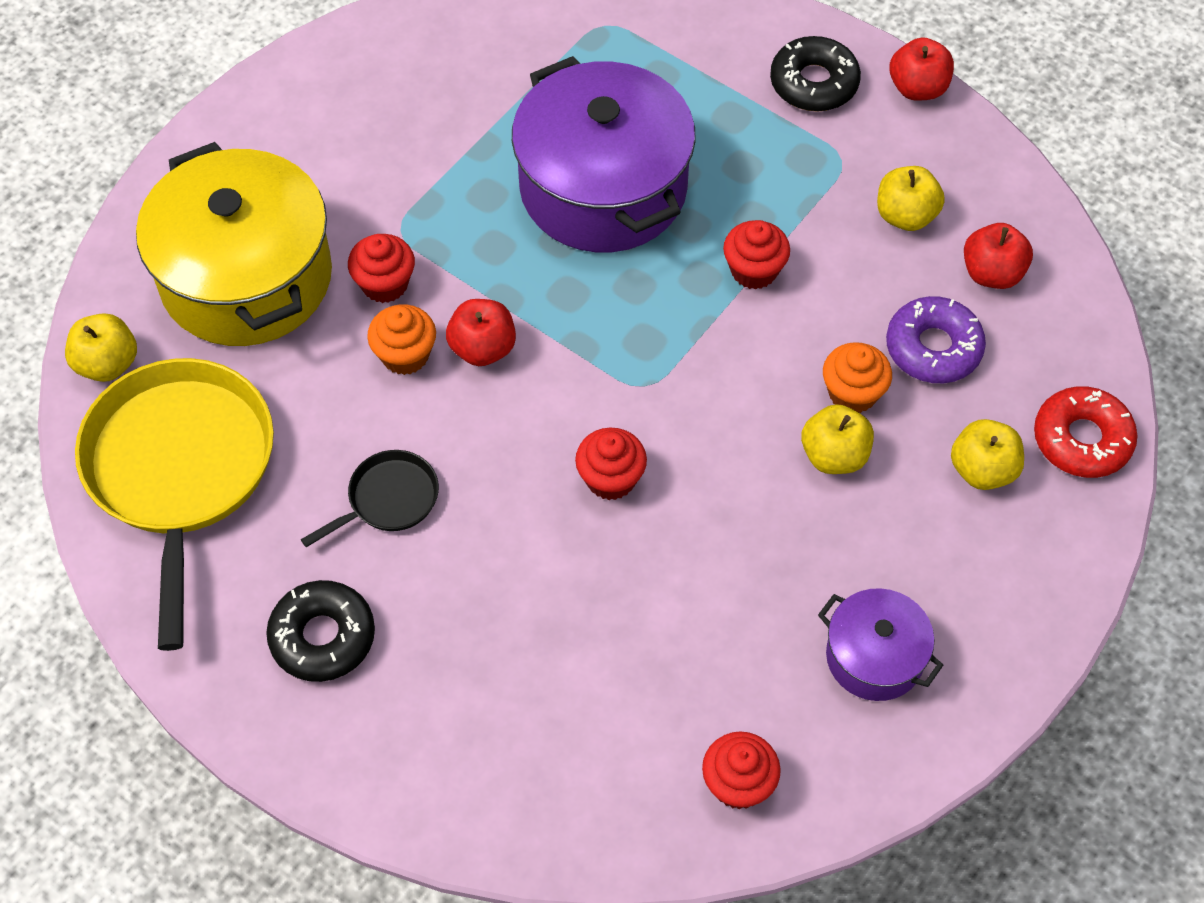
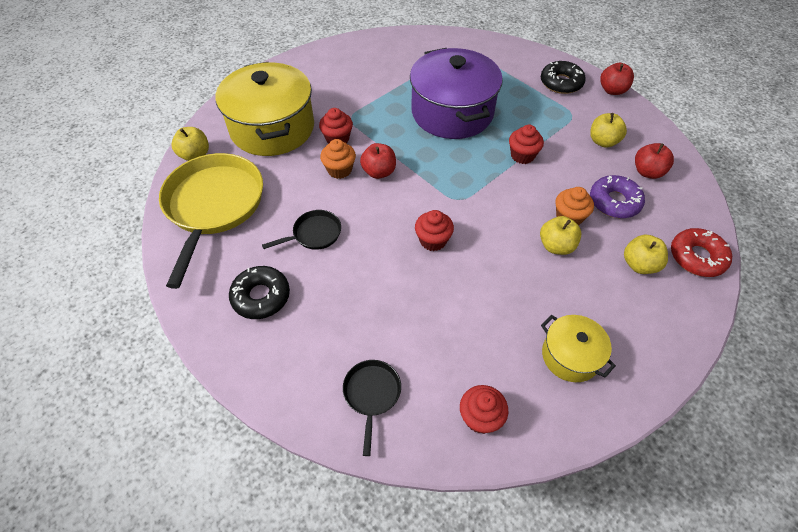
camera: 10 degrees right, 5 degrees down
(555, 777) = (371, 395): none -> black pan
(874, 657) = (570, 356): purple pot -> yellow pot

